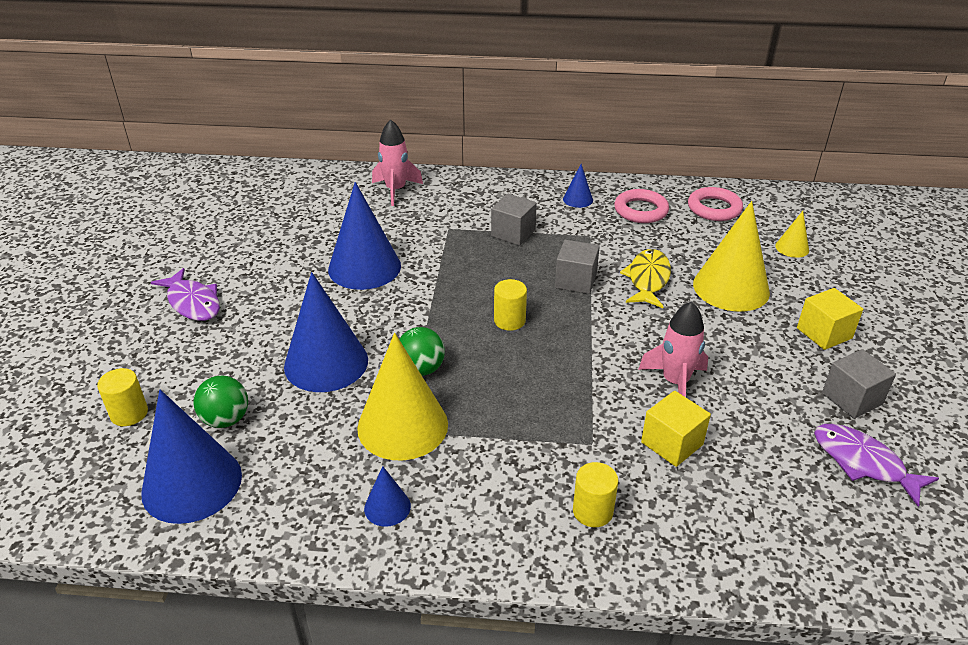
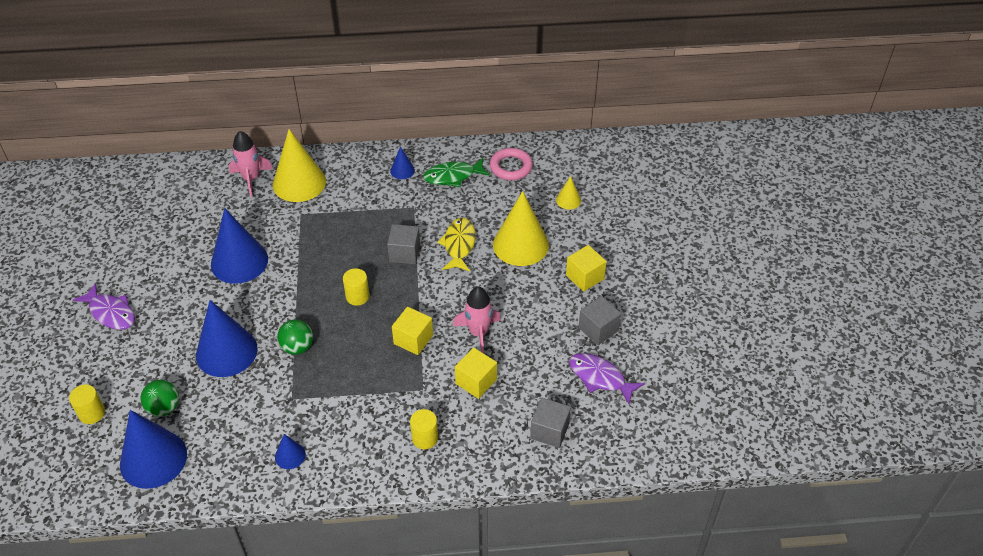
camera: 10 degrees left, 10 degrees up
(402, 425) = (291, 394): yellow cone -> yellow cone (299, 183)
(513, 233) = (353, 212): grey cube -> grey cube (549, 431)
(582, 379) = (413, 339): none -> yellow cube
(640, 210) = (453, 176): pink ring -> green fish

